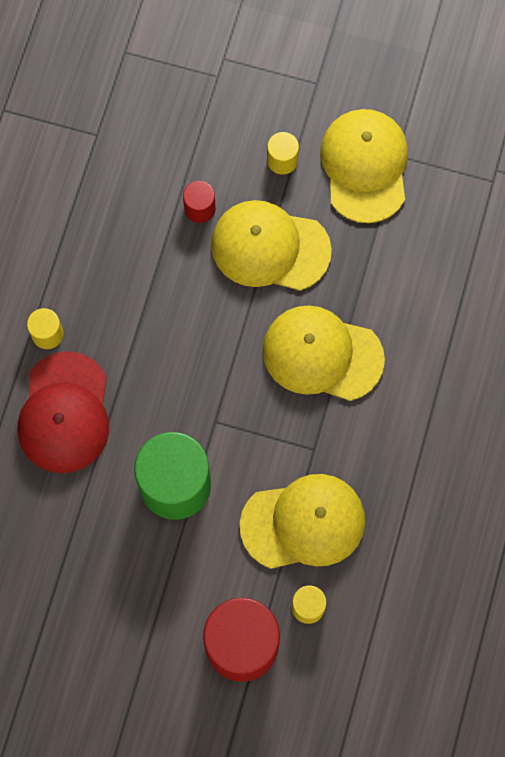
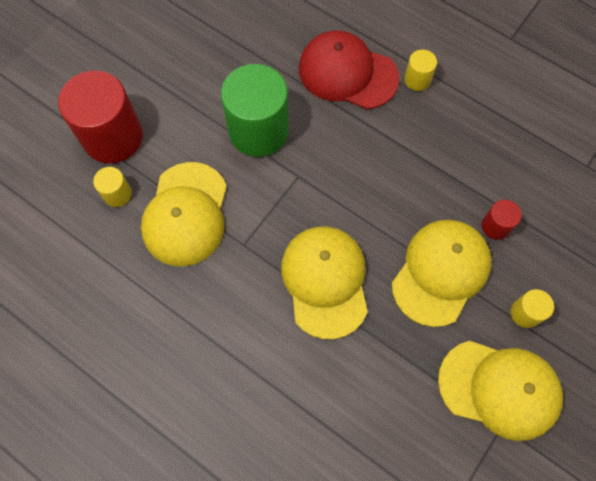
camera: 110 degrees right, 5 degrees down
(322, 354) = (325, 281): yellow cap -> yellow cap turned 45 degrees counterclockwise

